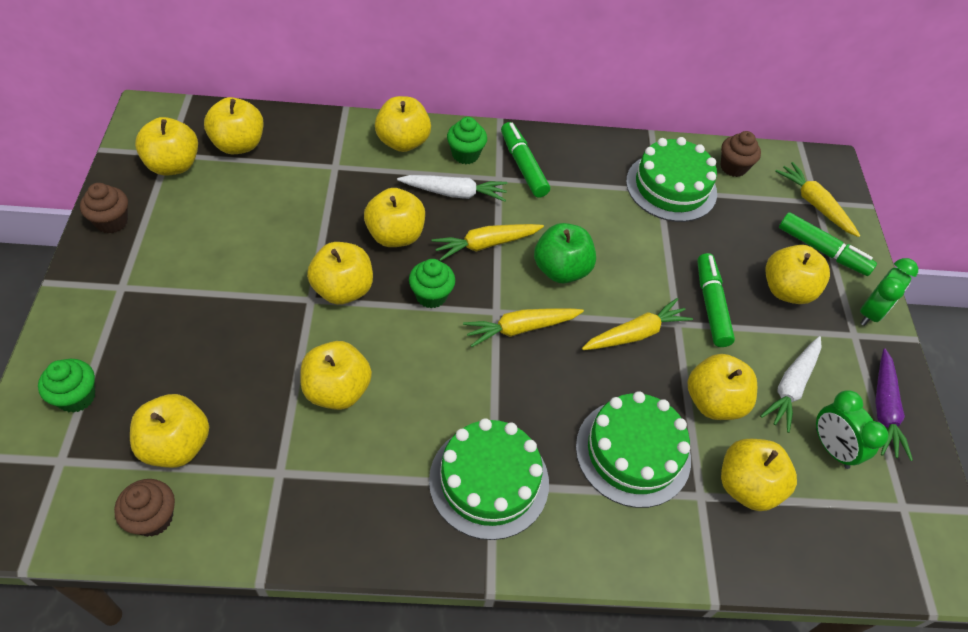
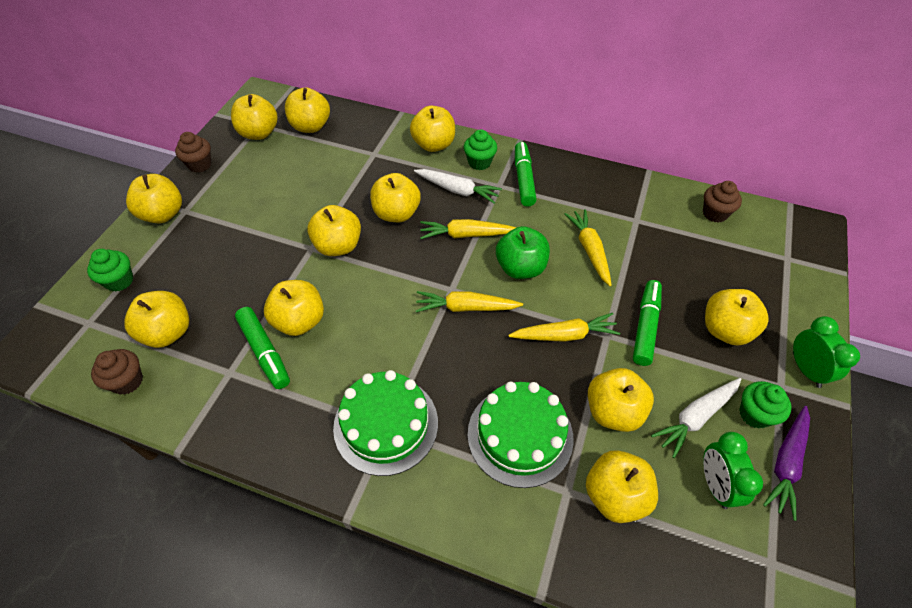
camera: 25 degrees right, 0 degrees up
(93, 297) = (163, 214): none -> yellow apple
(431, 295) = (404, 265): green cupcake -> green cupcake (754, 414)
(671, 187) = (648, 219): green cake -> none
(814, 204) = (784, 260): yellow carrot -> yellow carrot (589, 250)
(822, 250) = (776, 302): green marker -> green marker (264, 352)
(870, 313) = (806, 370): green clock -> green clock turned 75 degrees counterclockwise

